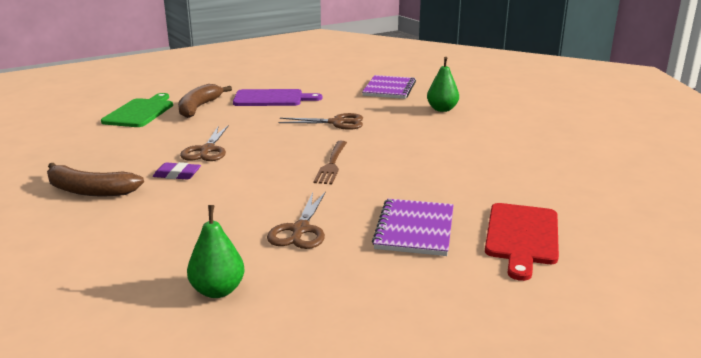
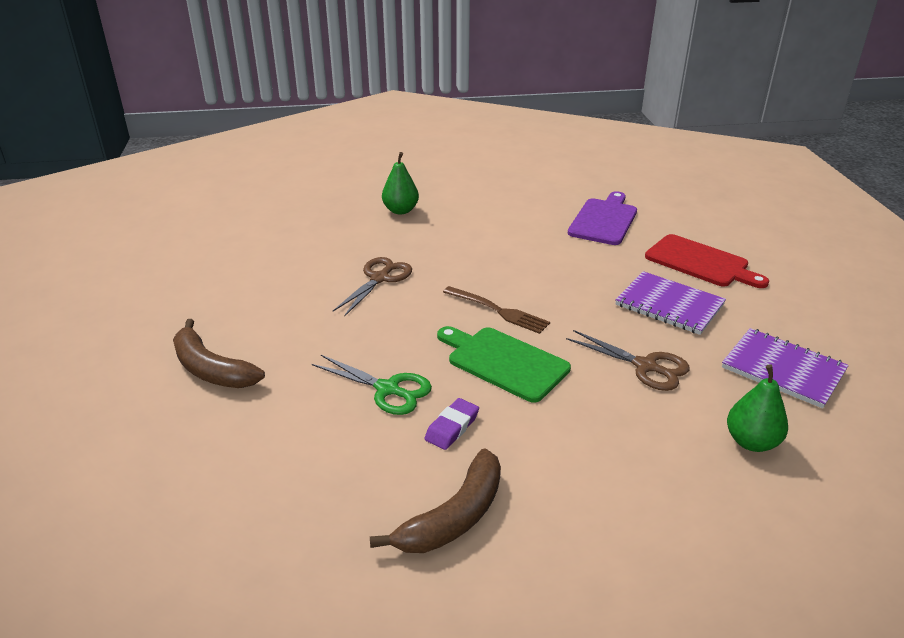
camera: 65 degrees left, 10 degrees up
(140, 112) = (167, 430): green cutting board -> green cutting board (503, 362)
(207, 150) = (387, 389): brown scissors -> green scissors
(272, 98) = (244, 302): purple cutting board -> purple cutting board (604, 220)
(389, 89) = (303, 219): purple notebook -> purple notebook (783, 369)

